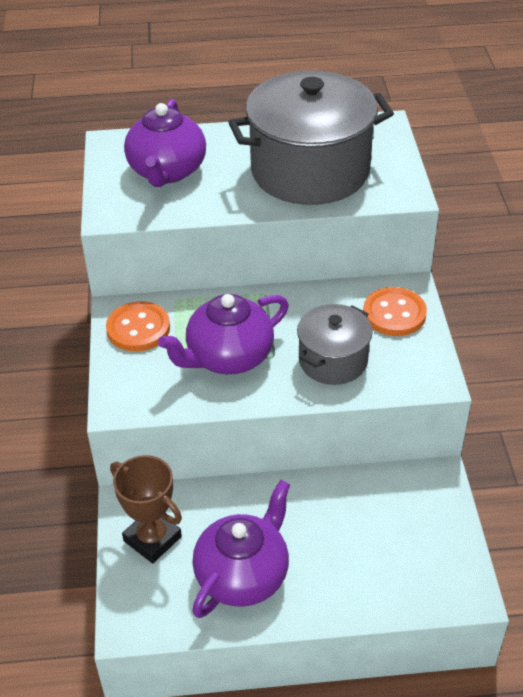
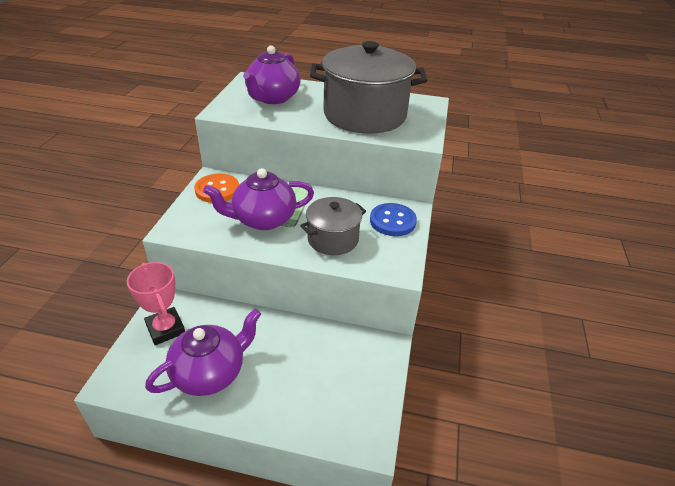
camera: 15 degrees right, 5 degrees down
(152, 539) = (165, 329): brown trophy -> pink trophy
(394, 314) = (392, 221): orange button -> blue button

